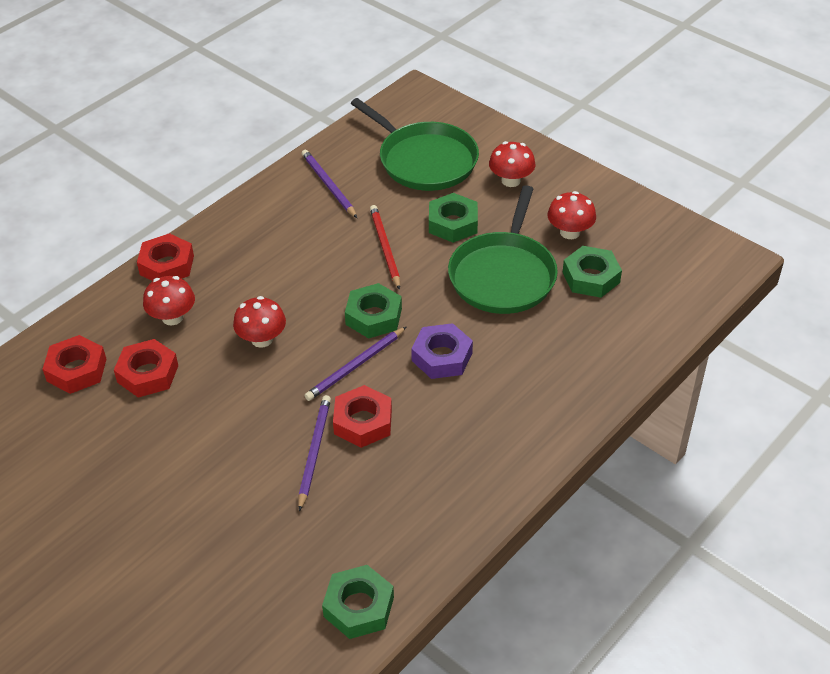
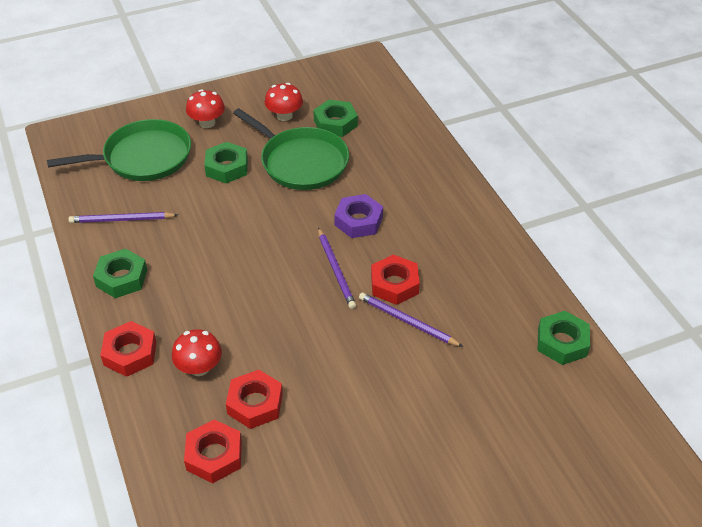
camera: 65 degrees left, 0 degrees up
(262, 339) = (268, 316): red mushroom -> none
(374, 316) = (292, 243): green nut -> green nut (122, 278)
(385, 248) = (222, 212): red pencil -> none

